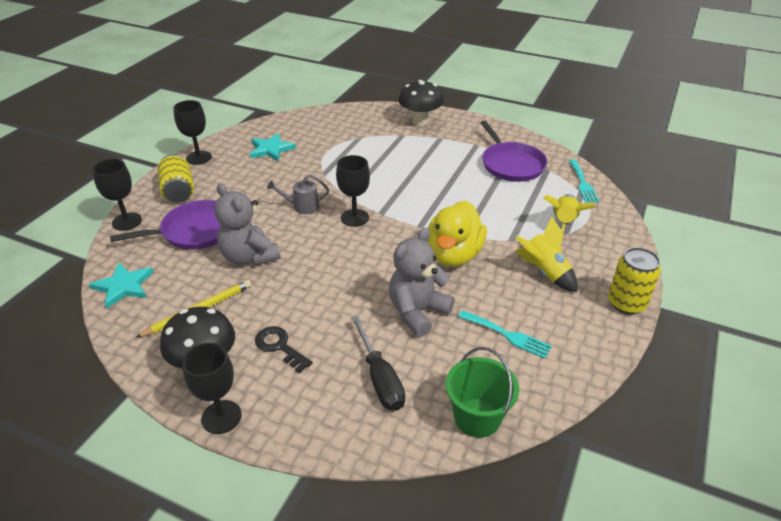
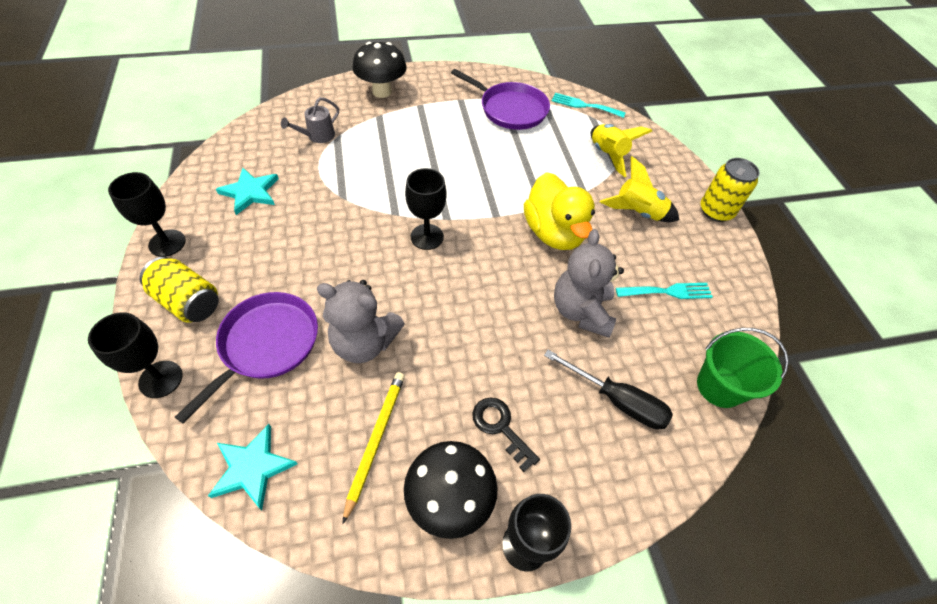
camera: 40 degrees left, 15 degrees up
(280, 346) = (501, 427): black key -> black key turned 45 degrees clockwise
(302, 206) = (359, 250): grey watering can -> grey watering can (317, 136)
(583, 183) = (584, 105): turquoise fork -> turquoise fork turned 150 degrees clockwise

